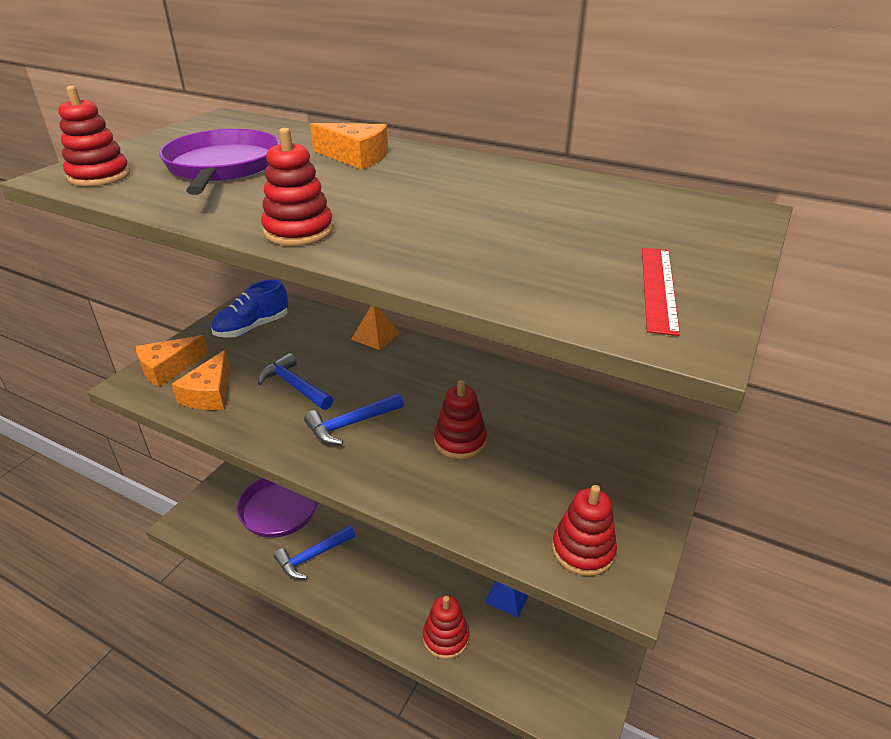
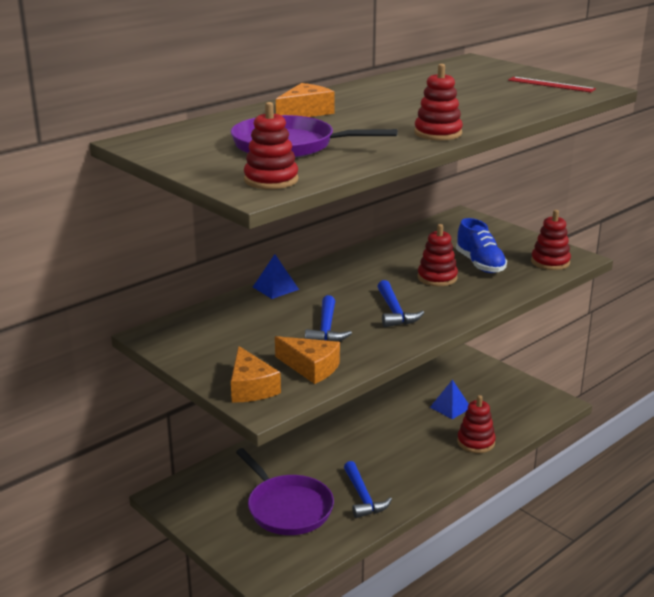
camera: 70 degrees left, 10 degrees down
(252, 327) = (209, 341): blue shoe -> blue shoe (480, 264)
(294, 385) = (326, 329): blue hammer -> blue hammer turned 60 degrees counterclockwise
(375, 336) = (275, 288): orange pyramid -> blue pyramid

